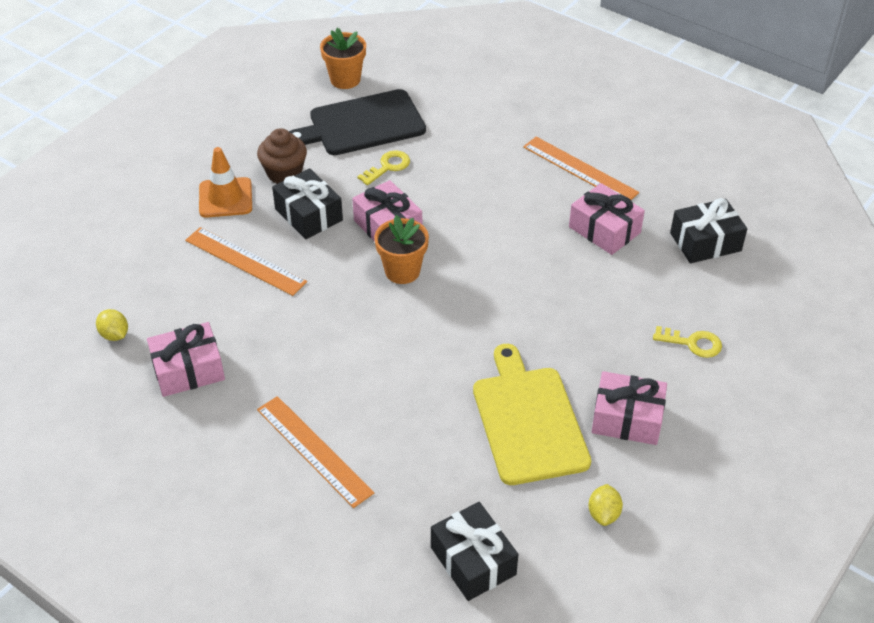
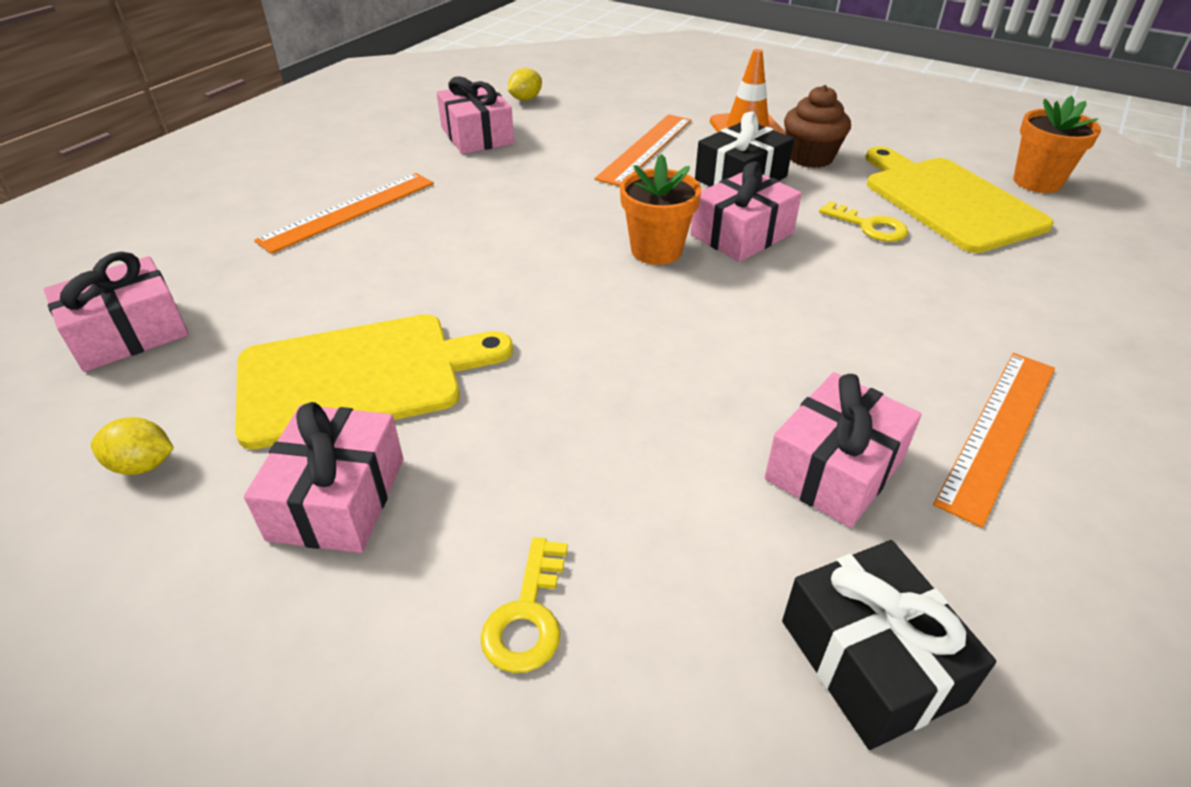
camera: 85 degrees right, 5 degrees down
(362, 124) = (948, 201): black cutting board -> yellow cutting board
(473, 561) = (129, 333): black gift -> pink gift

